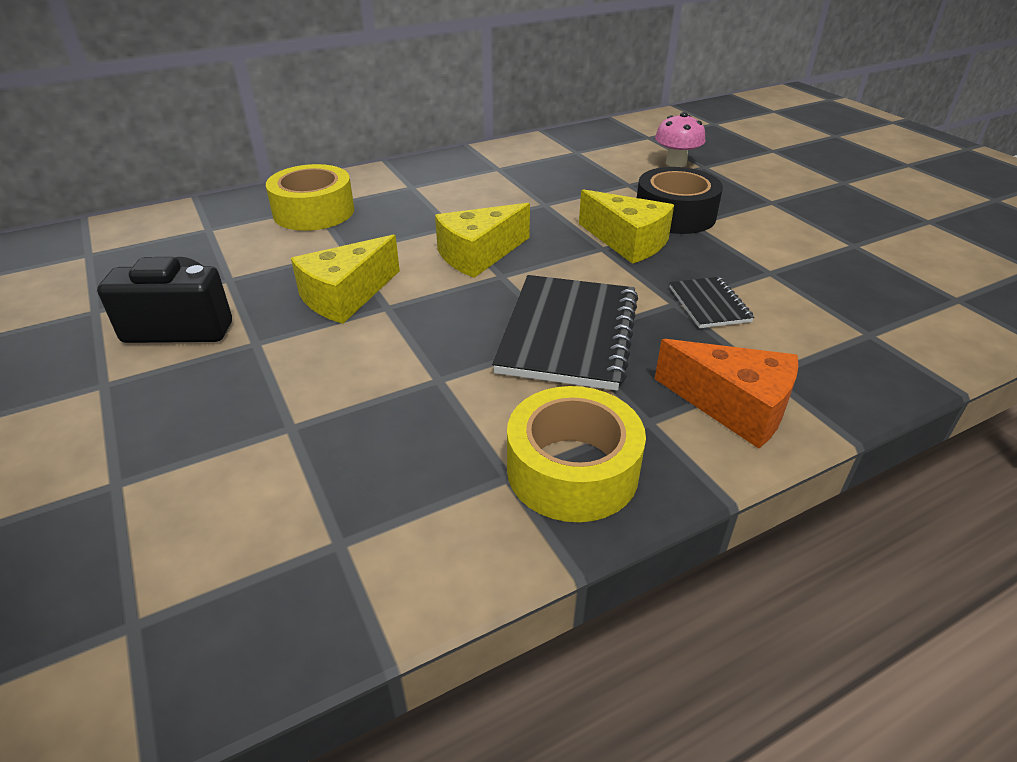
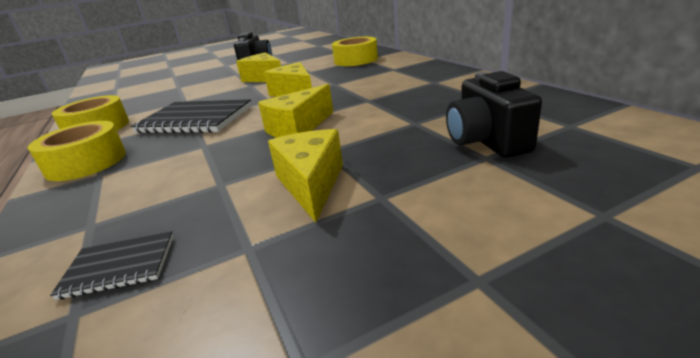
camera: 95 degrees right, 10 degrees down
(675, 215) = (346, 143): black tape -> none
(676, 163) = (486, 141): pink mushroom -> black camera
(709, 304) = (192, 157): black notebook -> black notebook (119, 266)
(734, 407) = (86, 162): orange cheese -> yellow tape
(759, 227) = (311, 184): none -> yellow cheese

